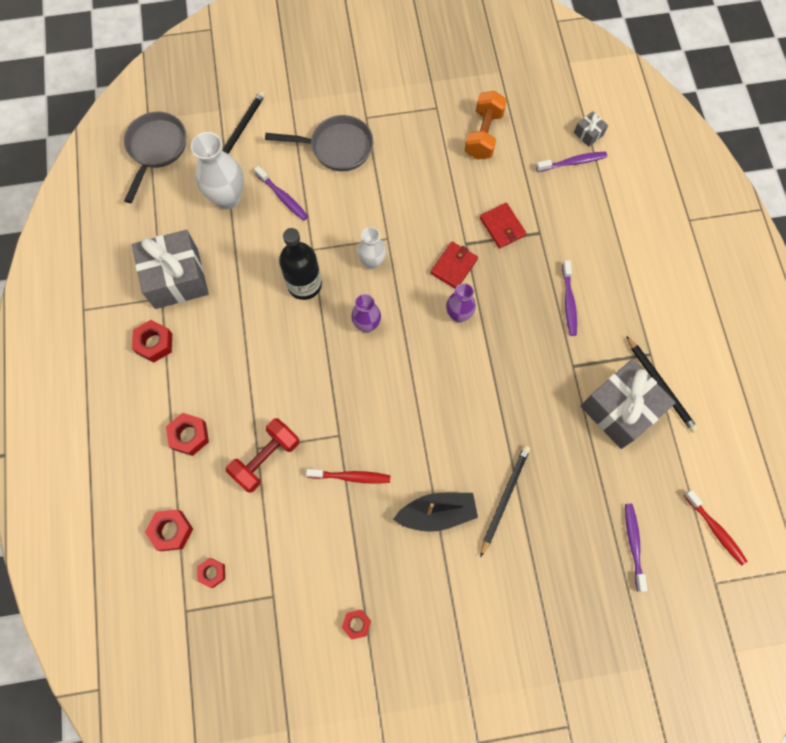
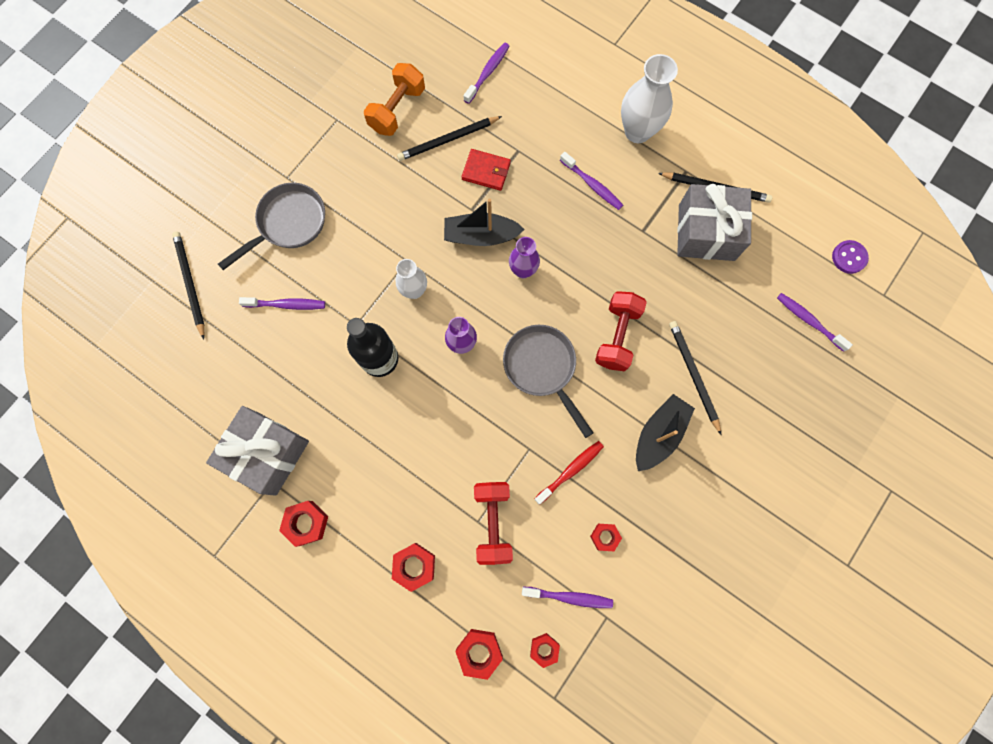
camera: 45 degrees left, 5 degrees up
(156, 149) = (131, 364): grey pan -> grey pan (542, 368)
(228, 198) = (240, 348): white vase -> white vase (637, 131)
(263, 557) = (569, 597): none -> purple toothbrush
(356, 624) = (686, 573): red nut -> red nut (605, 537)
(454, 266) = (481, 236): red wallet -> black boat
(478, 419) = (617, 336): none -> red dumbbell
(483, 135) = (397, 109): orange dumbbell -> orange dumbbell turned 60 degrees clockwise
(498, 184) = (448, 140): none -> black pencil
(588, 134) = (477, 39): grey gift -> none
(715, 529) = (849, 257): red toothbrush -> purple button

